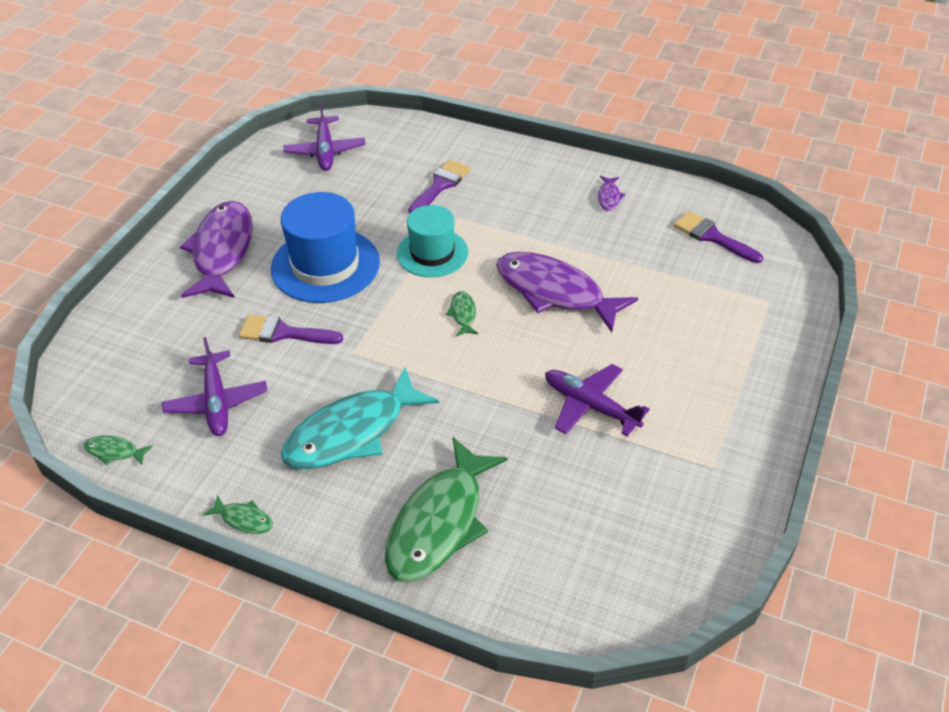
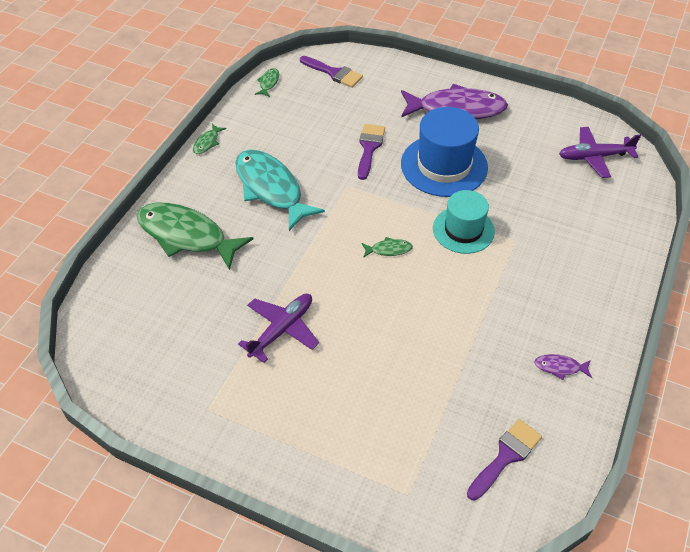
camera: 90 degrees right, 5 degrees up
(216, 402) = (305, 121): purple plane -> none
(440, 185) = (557, 235): purple brush -> purple brush (334, 73)
(555, 292) = (416, 313): purple fish -> none

